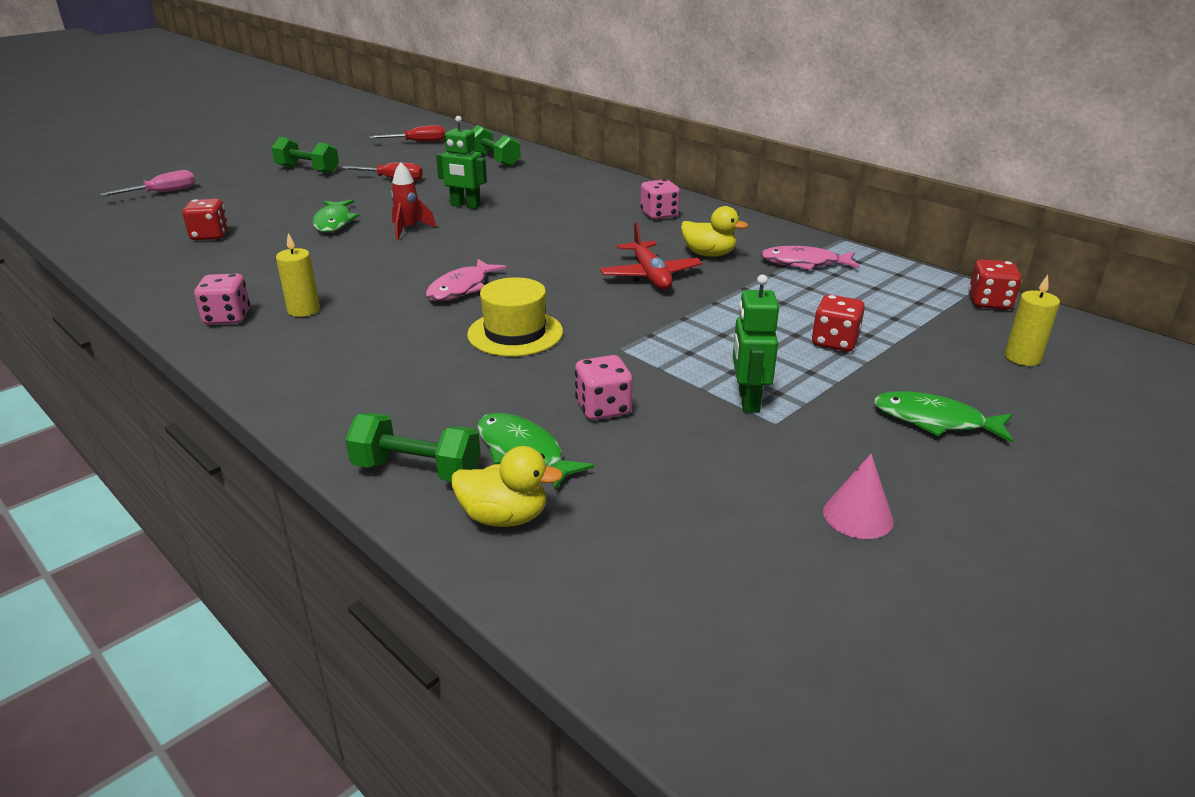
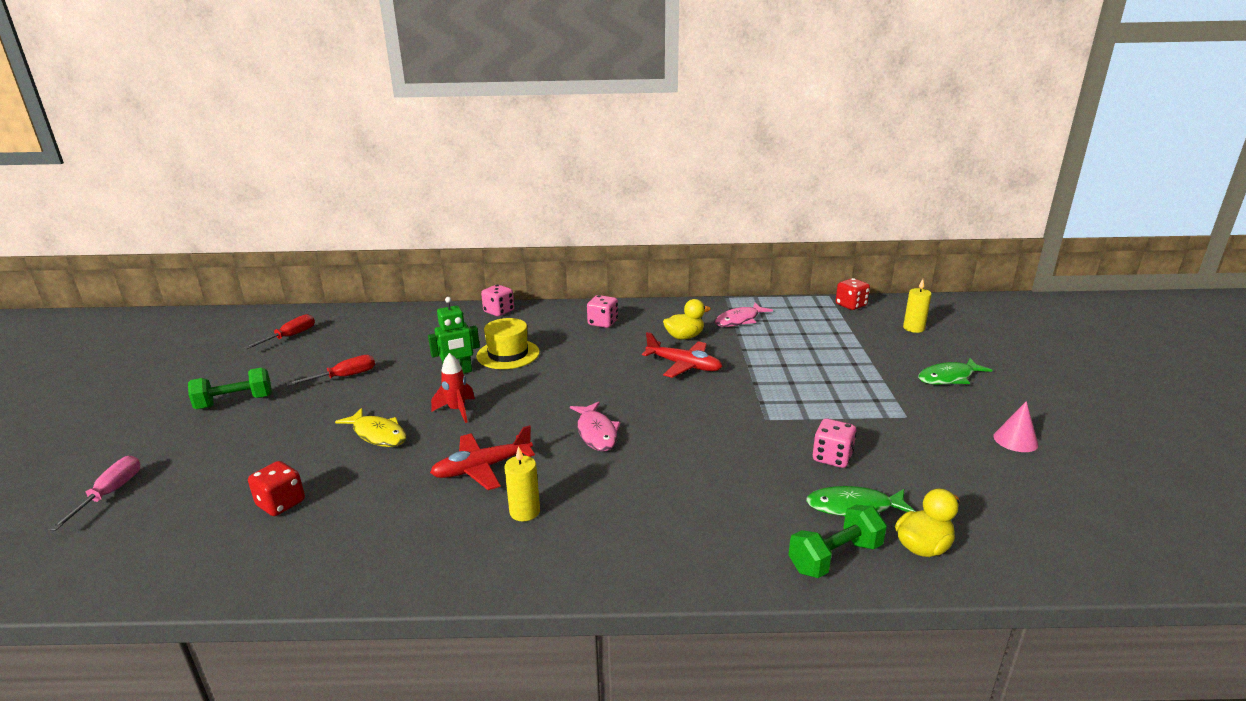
camera: 45 degrees left, 5 degrees down
(227, 317) = (478, 554): pink dice -> pink dice (499, 311)
(334, 222) = (378, 434): green fish -> yellow fish
(341, 271) = (482, 468): none -> red plane
(494, 160) = (396, 327): green dumbbell -> none
(515, 333) = (695, 443): yellow hat -> yellow hat (508, 354)
(748, 400) = (874, 412): green robot -> none
(834, 342) = (841, 359): red dice -> none

